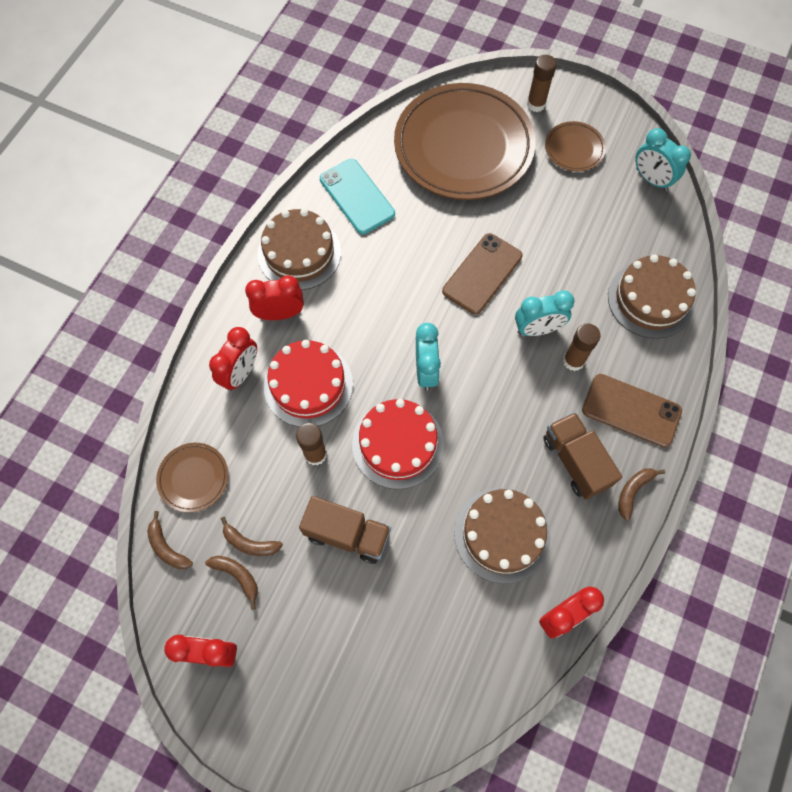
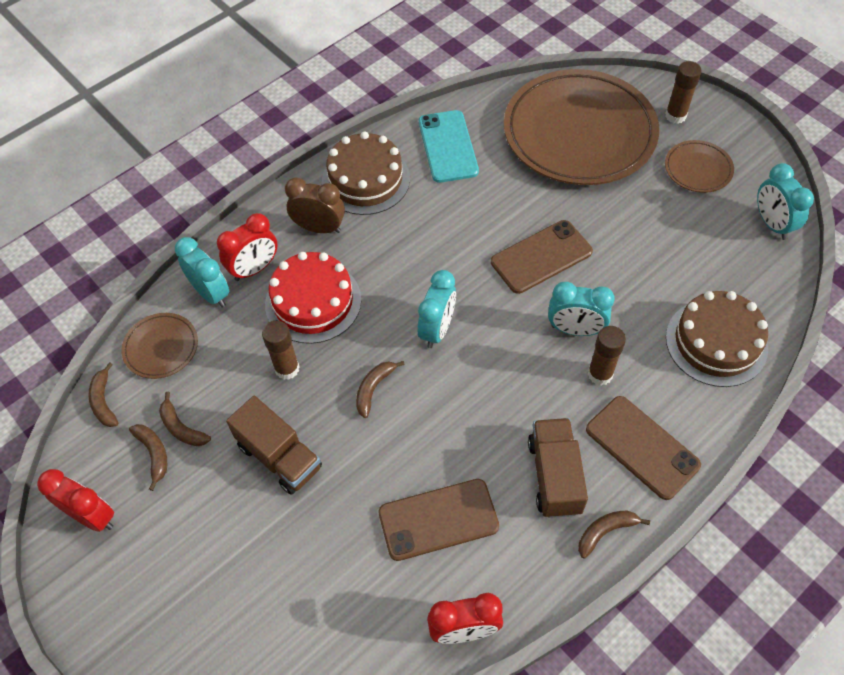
camera: 25 degrees right, 10 degrees down
(213, 410) = (211, 293): none -> turquoise clock
(280, 314) = (319, 228): red clock -> brown clock
(398, 444) = (373, 389): red cake -> brown banana
(502, 534) = (438, 519): brown cake -> brown phone

